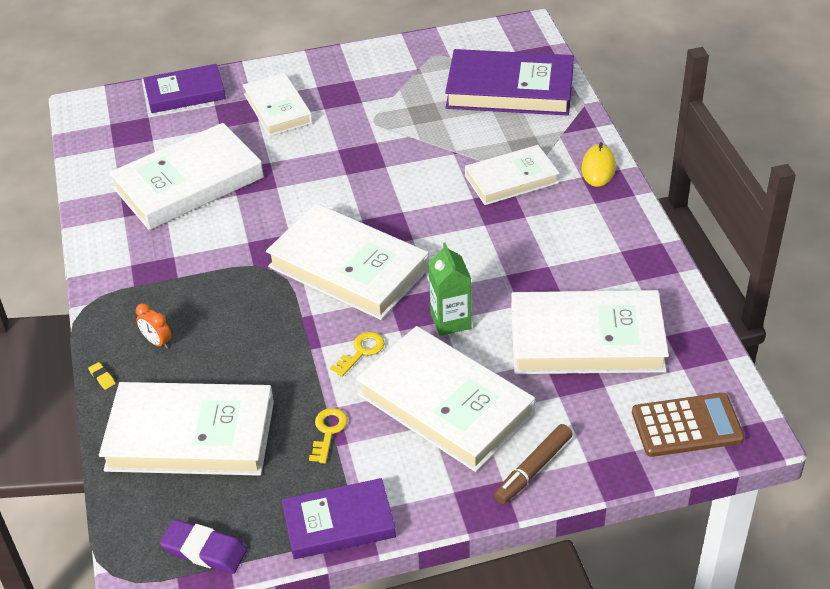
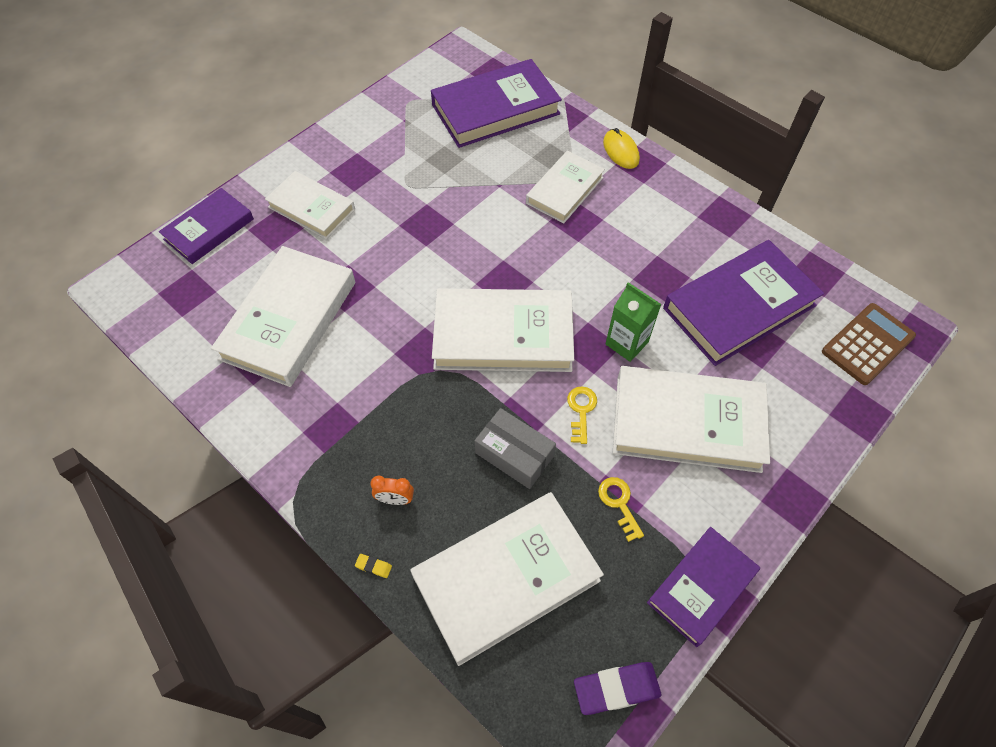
camera: 35 degrees left, 15 degrees up
(276, 356) = (514, 454): none -> grey box
(533, 469) = (799, 444): brown marker -> none
(586, 339) = (739, 307): white book -> purple book

